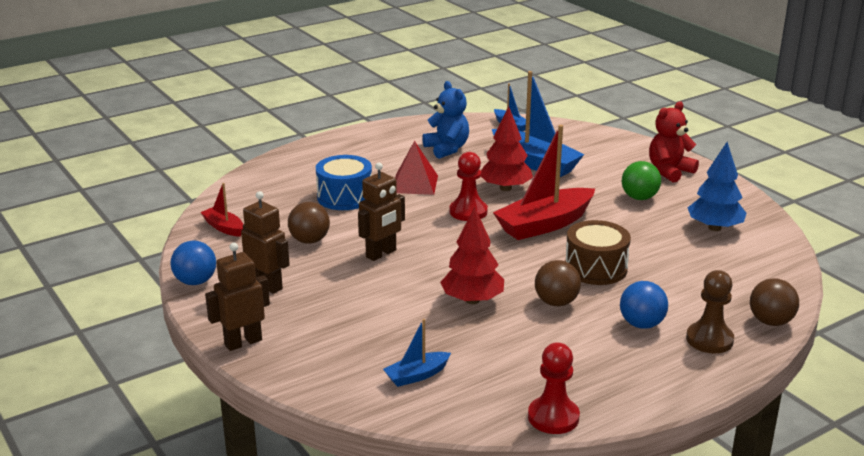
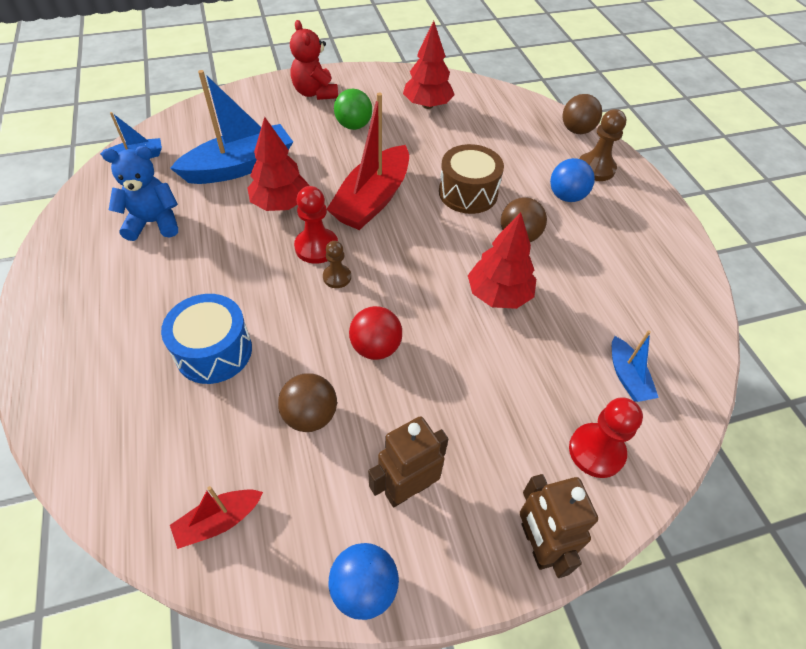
camera: 75 degrees left, 25 degrees up
(381, 254) = (376, 347): brown robot -> red ball
(414, 184) = (223, 274): red pyramid -> none
(442, 226) = (337, 277): none -> brown pawn
(545, 224) = (373, 199): red boat -> red boat turned 45 degrees clockwise
(553, 417) = (698, 294): red pawn -> red pawn (596, 451)
(714, 228) = (427, 105): blue tree -> red tree

